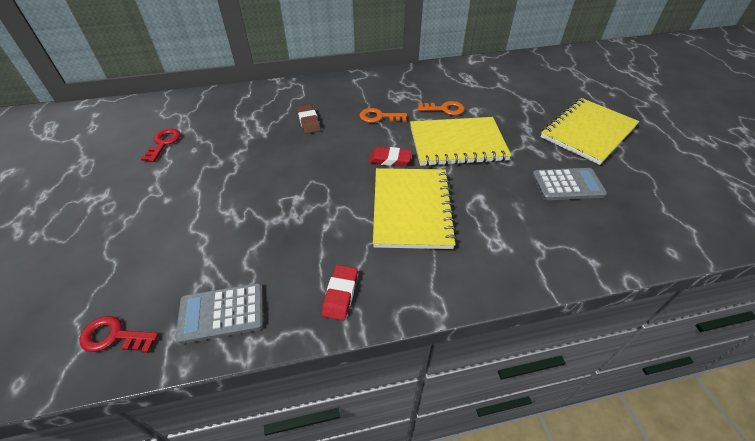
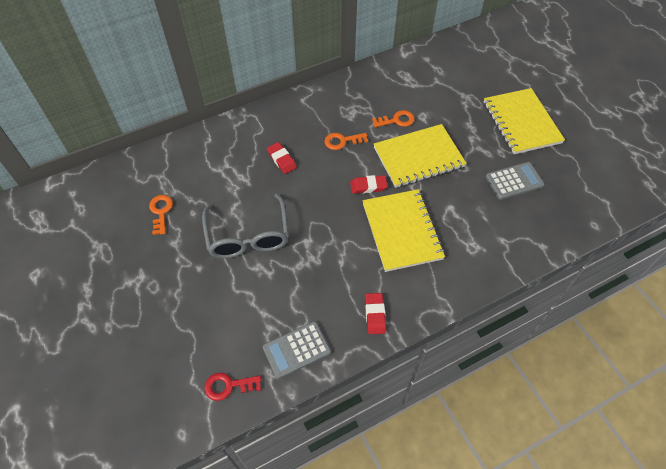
camera: 15 degrees left, 10 degrees up
(163, 143) = (161, 212): red key -> orange key
(236, 180) = (248, 235): none -> grey glasses
(309, 122) = (281, 160): brown eraser -> red eraser
(588, 132) = (521, 122): yellow notebook -> yellow notebook turned 45 degrees counterclockwise

